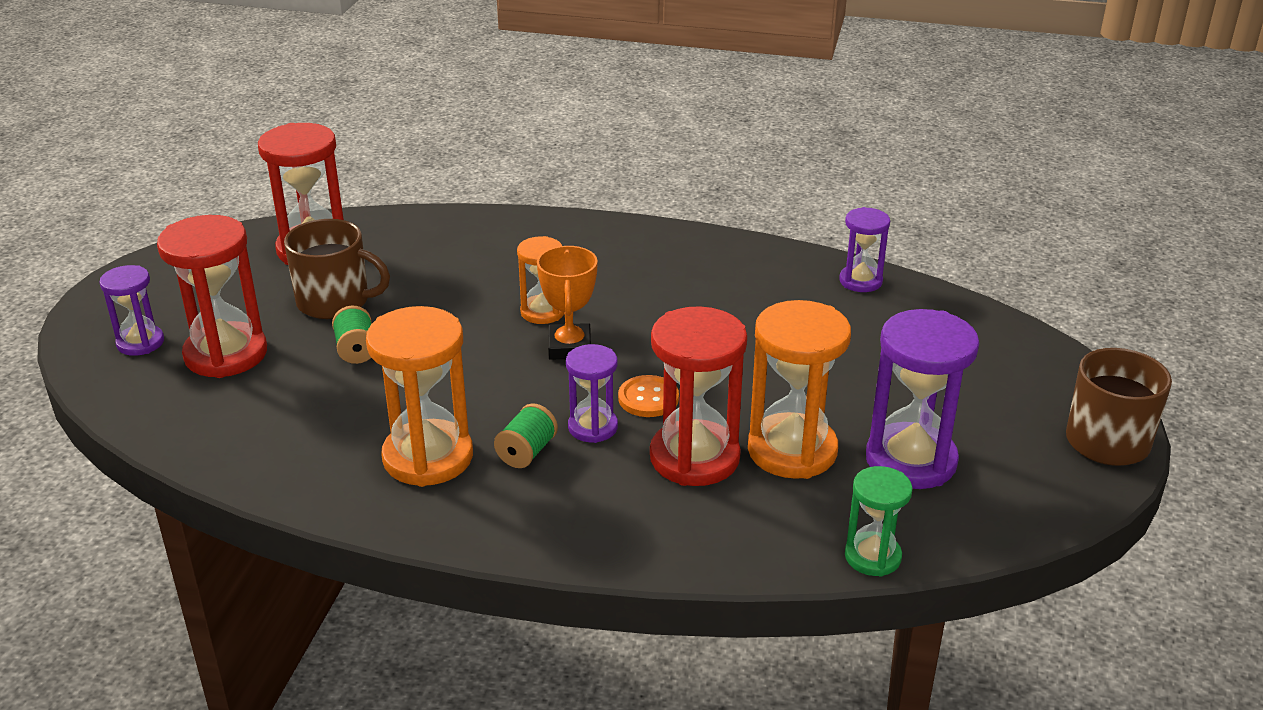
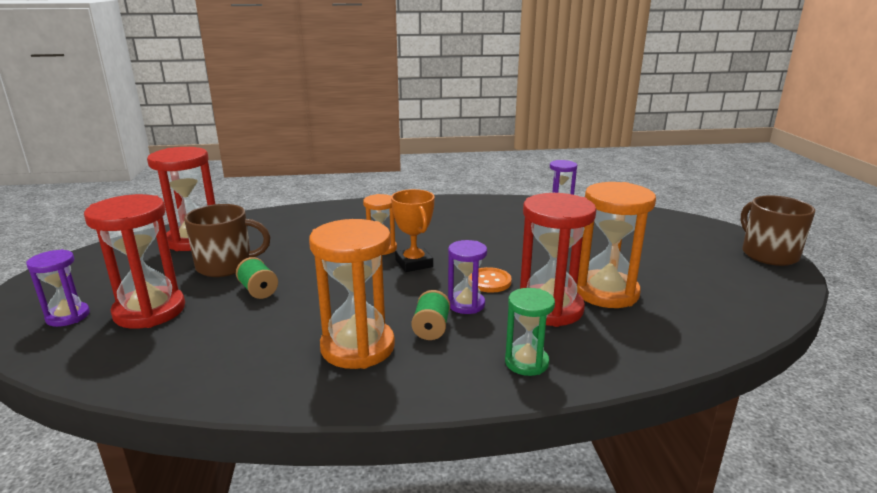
camera: 20 degrees left, 10 degrees down
(872, 557) = (719, 342): green hourglass -> green hourglass (526, 362)
(911, 460) = (680, 284): purple hourglass -> none

